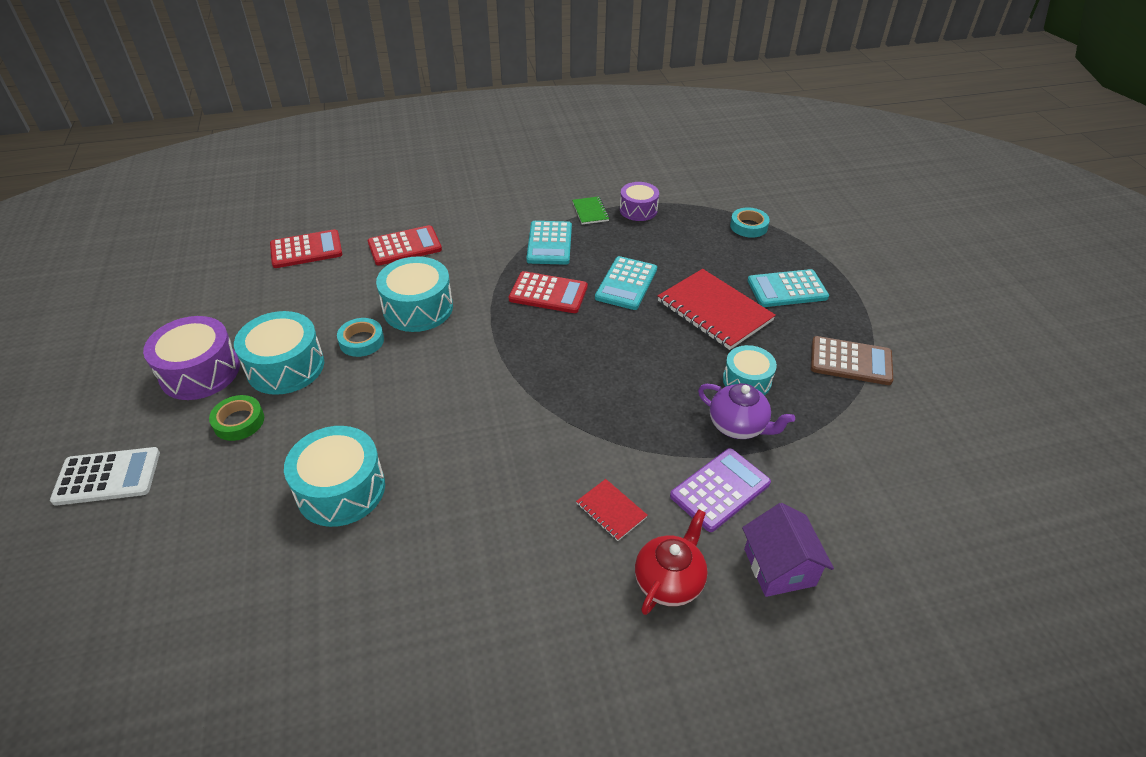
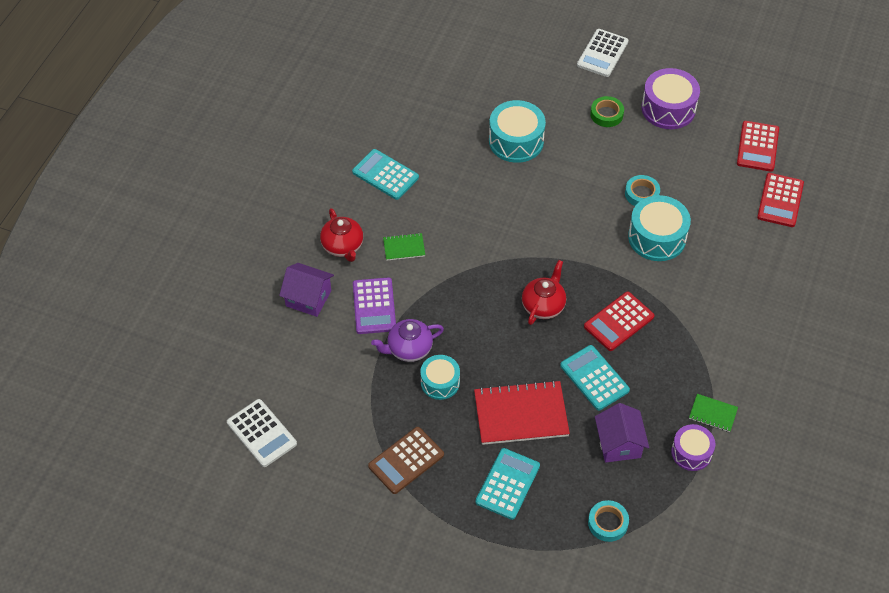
camera: 125 degrees right, 10 degrees up
(285, 367) = (643, 149): turquoise drum -> none
(404, 246) = (744, 261): red calculator -> red calculator (757, 146)
(549, 243) = (684, 357): turquoise calculator -> turquoise calculator (385, 175)
(579, 350) = (543, 306): none -> red teapot
(611, 510) = (404, 248): red notebook -> green notebook
(674, 246) = (619, 444): none -> purple house
(976, 493) = (261, 433): none -> white calculator

